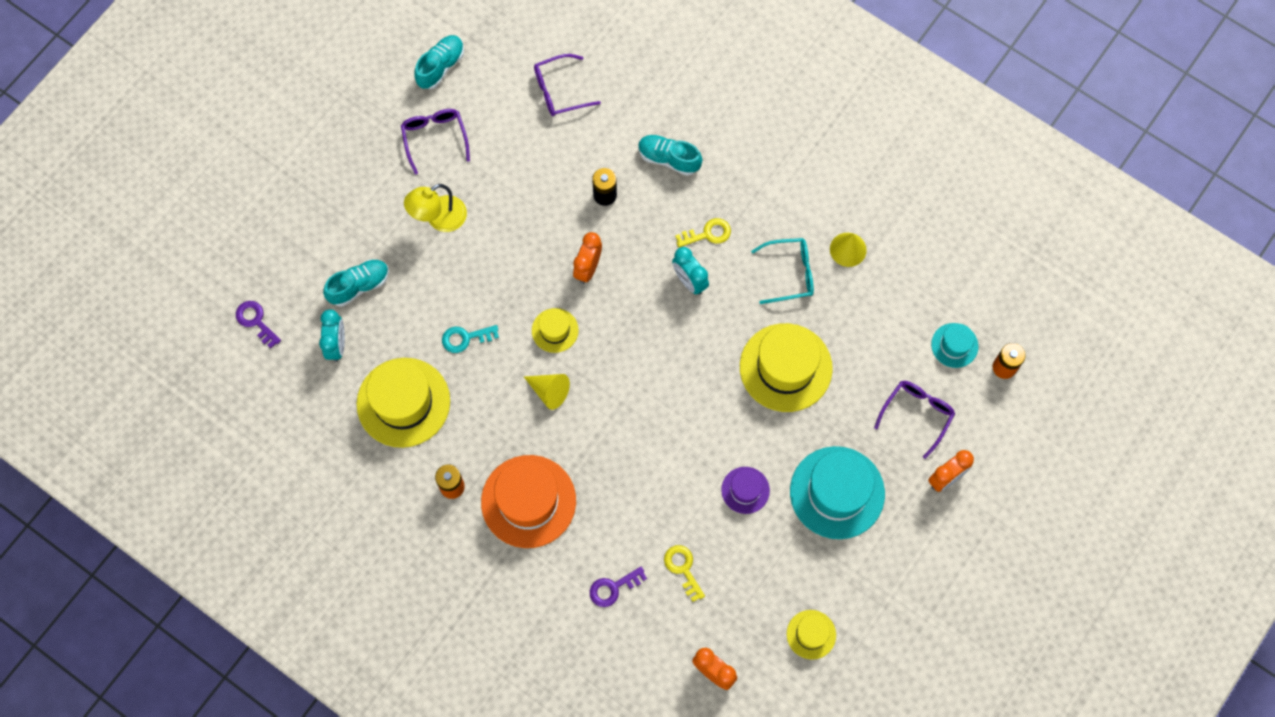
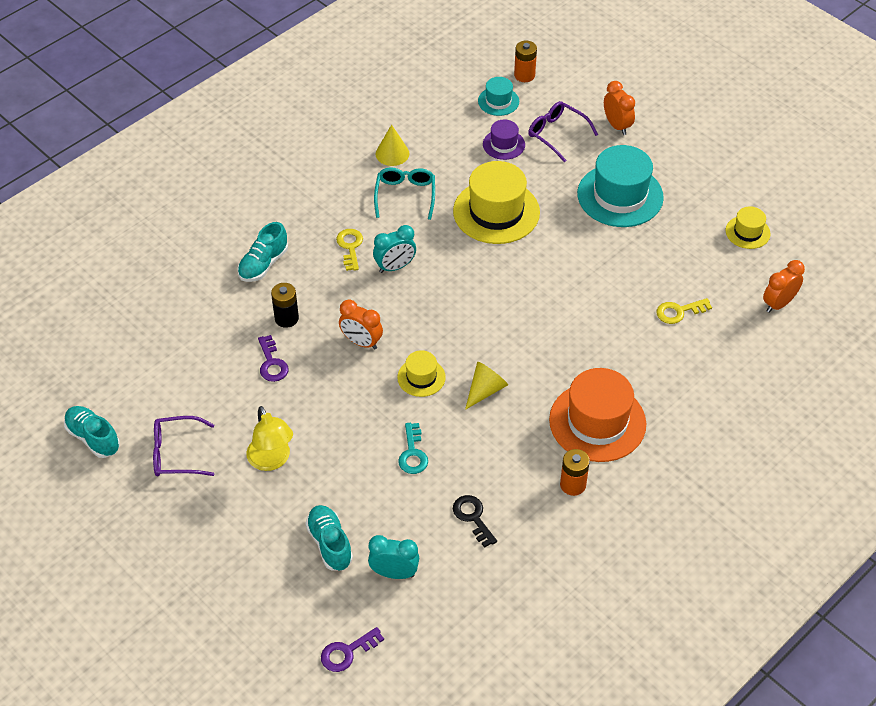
camera: 80 degrees left, 20 degrees down
(403, 402) = (473, 517): yellow hat -> black key
(559, 91) = (159, 339): purple glasses -> none
(613, 588) = (692, 366): purple key -> purple key (272, 363)
(745, 490) = (609, 257): purple hat -> purple hat (503, 144)

